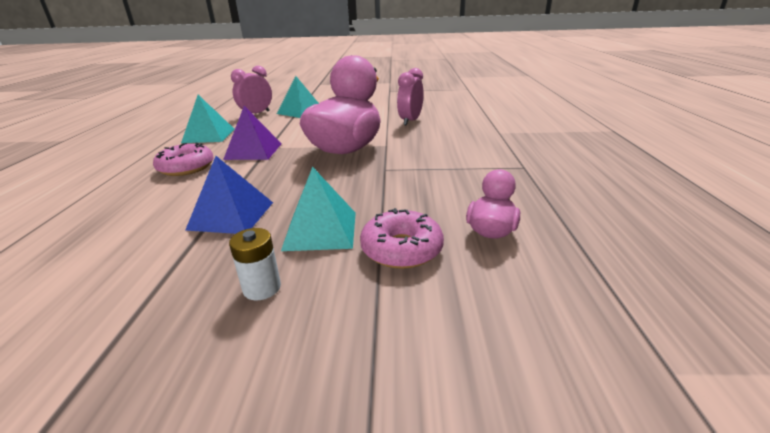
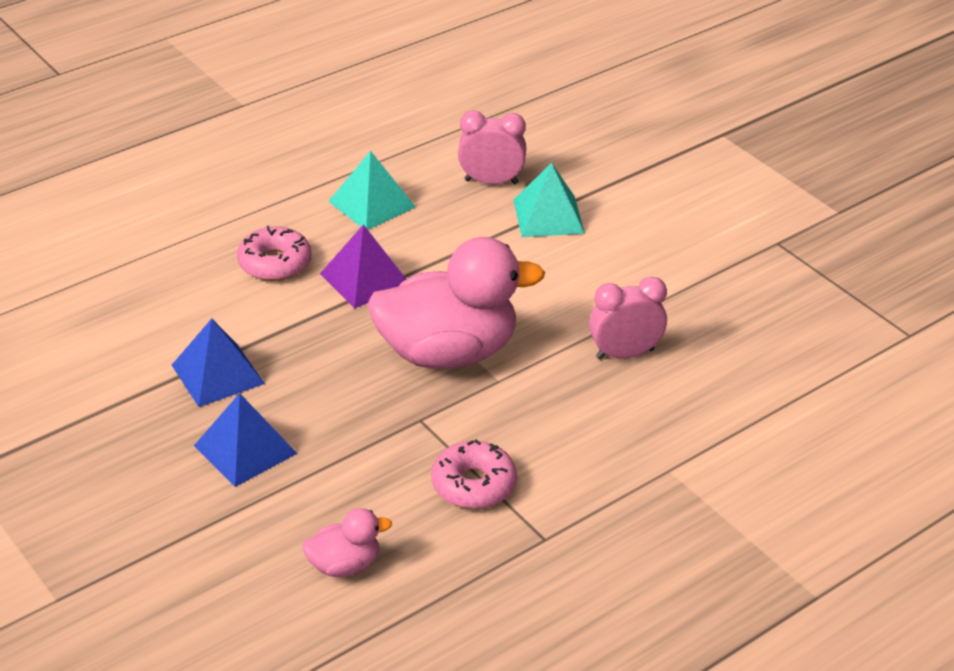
camera: 50 degrees right, 10 degrees up
(262, 288) = (142, 468): white battery -> none
(320, 230) = (245, 449): turquoise pyramid -> blue pyramid
(401, 249) = (260, 518): pink donut -> pink donut (473, 485)

